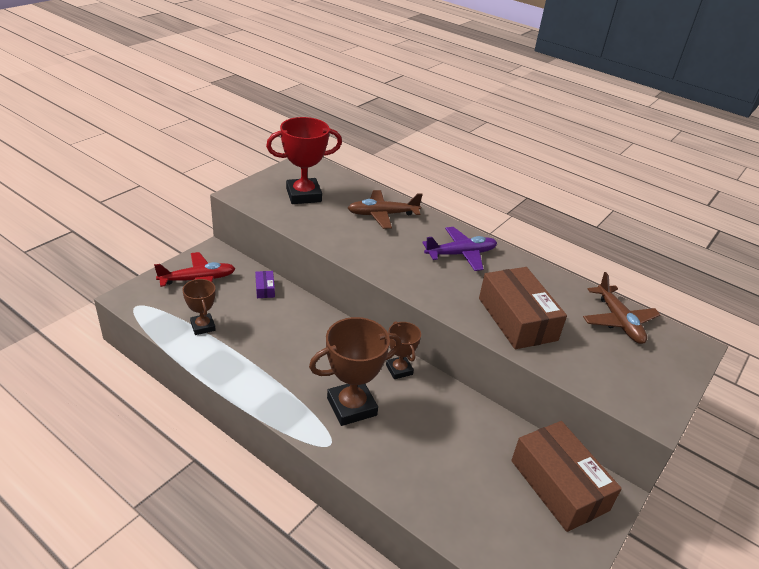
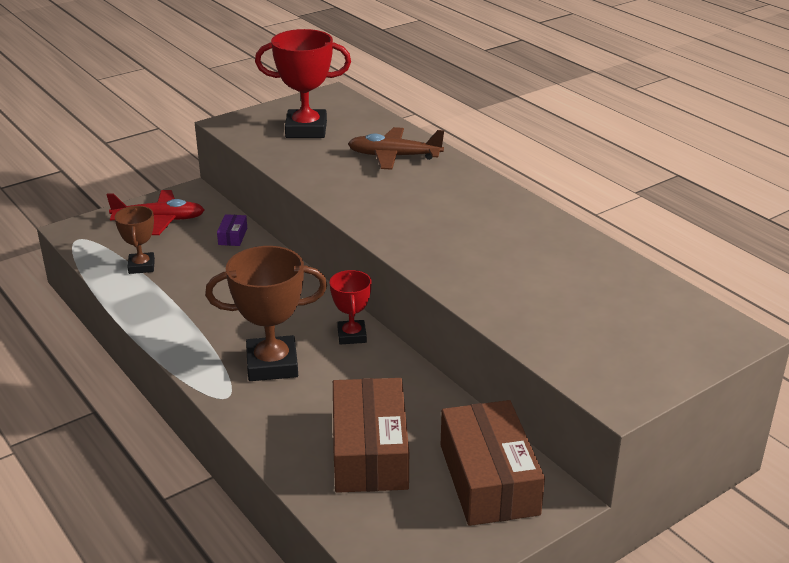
camera: 20 degrees right, 5 degrees down
(399, 370) = (352, 336): brown trophy -> red trophy
(461, 254) = (471, 206): purple plane -> none
(517, 319) = (500, 279): brown box -> brown box (370, 451)
(618, 321) = (643, 297): brown plane -> none

